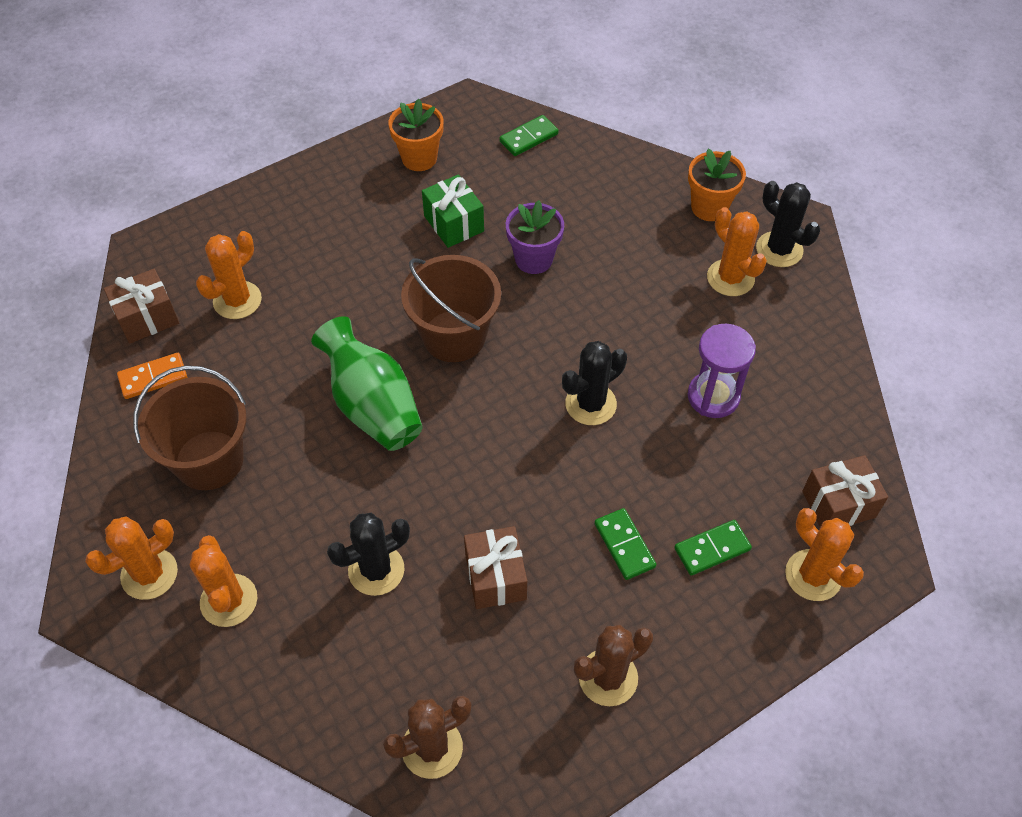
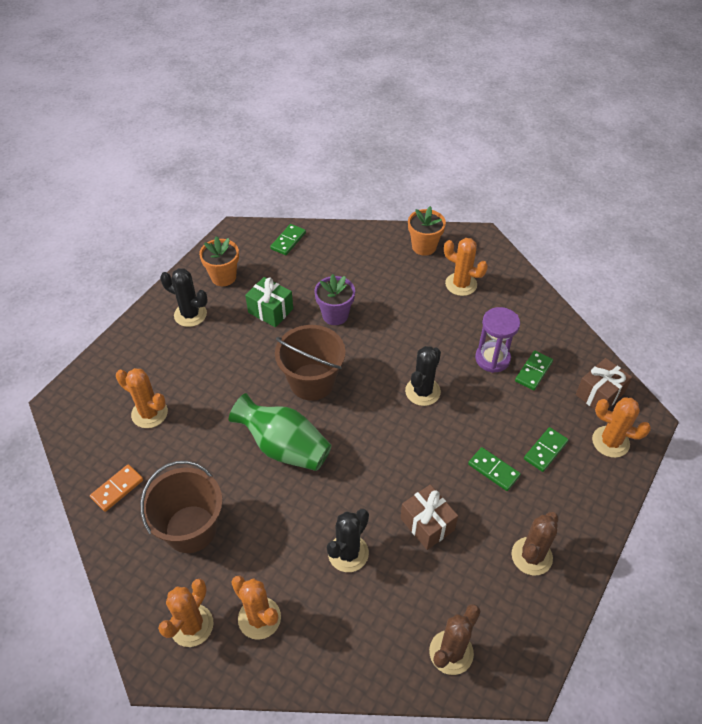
camera: 25 degrees left, 5 degrees down
(147, 318) = (89, 450): brown gift -> none
(237, 300) = (149, 413): orange cactus -> orange cactus turned 75 degrees counterclockwise
(761, 436) = (533, 372): none -> green domino
(779, 249) = (479, 258): black cactus -> black cactus (190, 314)

